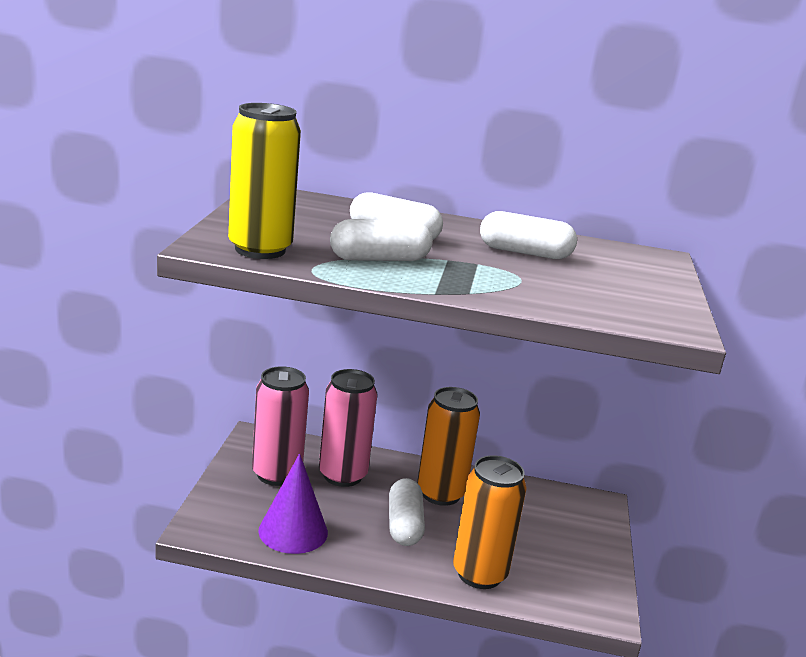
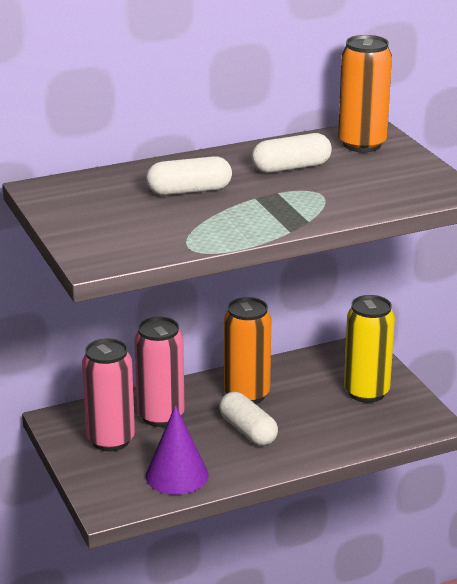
camera: 30 degrees left, 5 degrees up
(260, 250) = (131, 247): yellow can -> yellow can (366, 392)
(379, 259) = (216, 218): white capsule -> none
(479, 574) = (334, 439): orange can -> orange can (362, 144)

